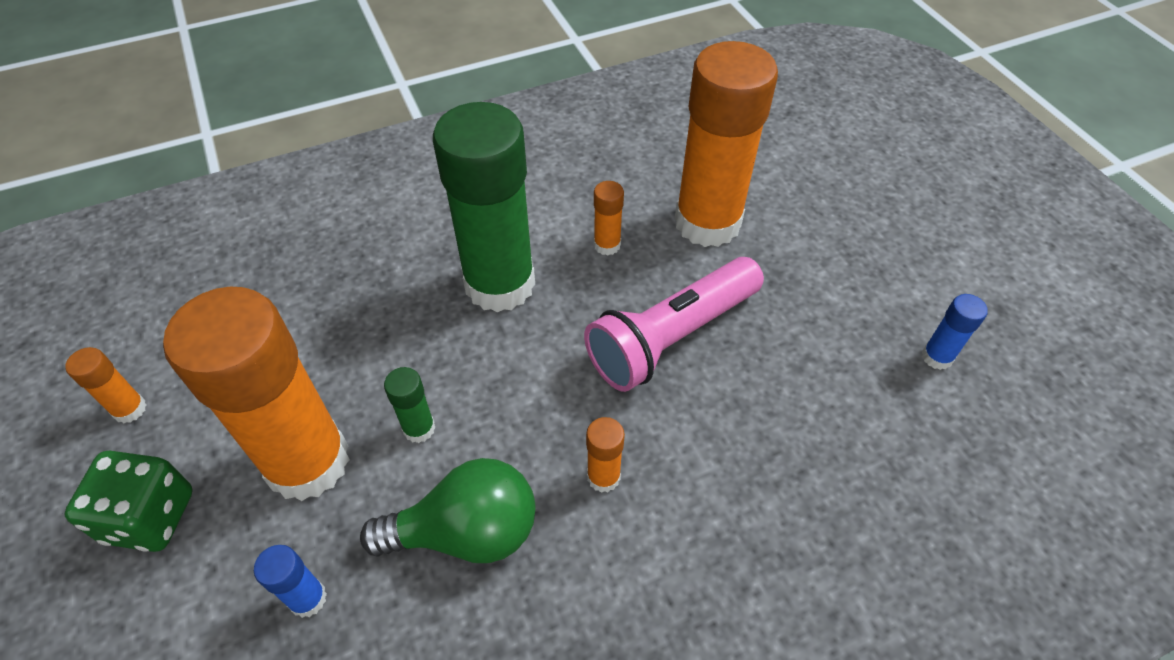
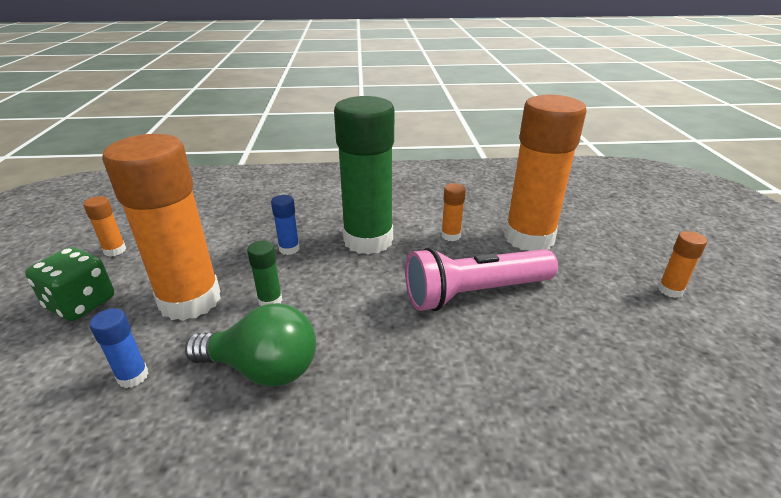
camera: 20 degrees right, 20 degrees down
(603, 477) = (382, 363): orange glue stick -> orange glue stick (670, 290)
(937, 357) = (706, 358): blue glue stick -> blue glue stick (289, 249)

